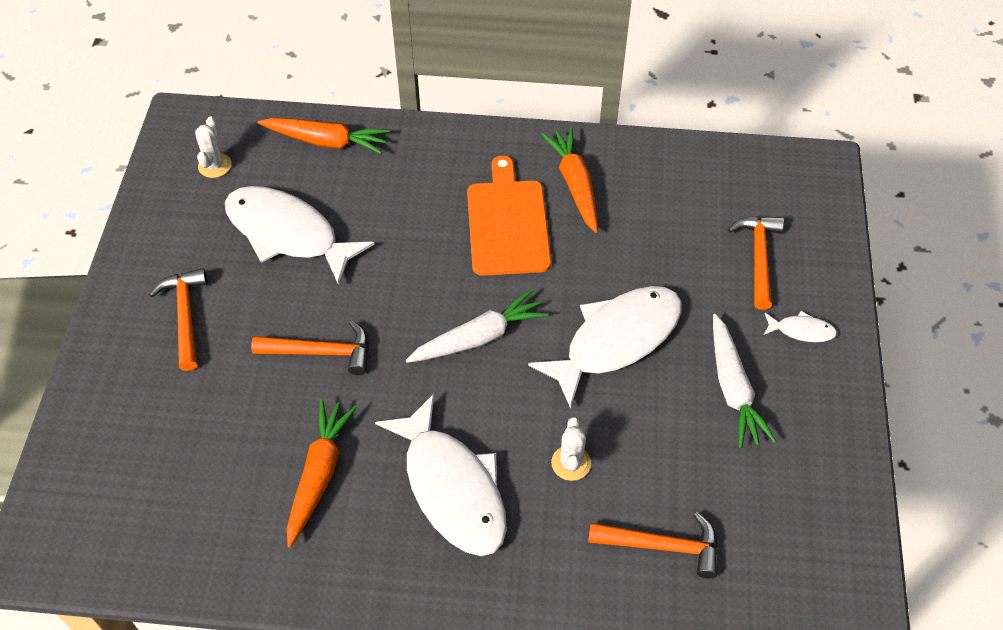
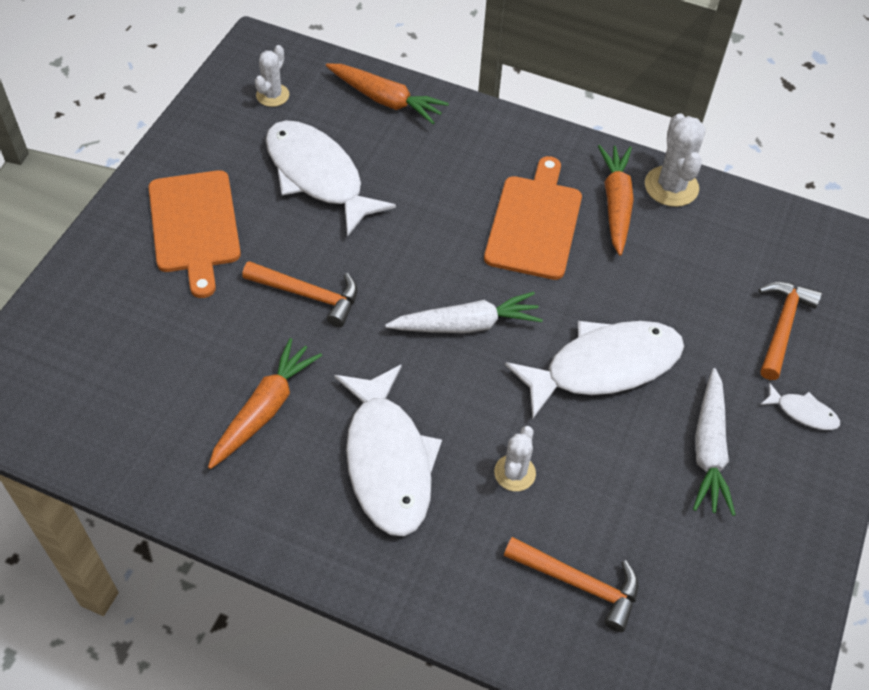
camera: 15 degrees right, 0 degrees up
(185, 316) = (194, 226): orange hammer -> orange cutting board
(618, 154) = (671, 186): none -> white cactus

